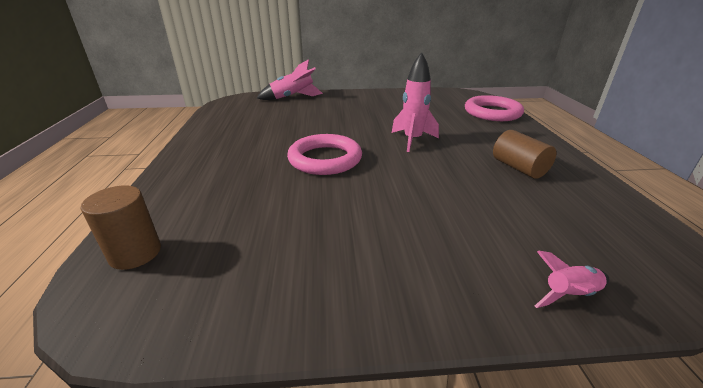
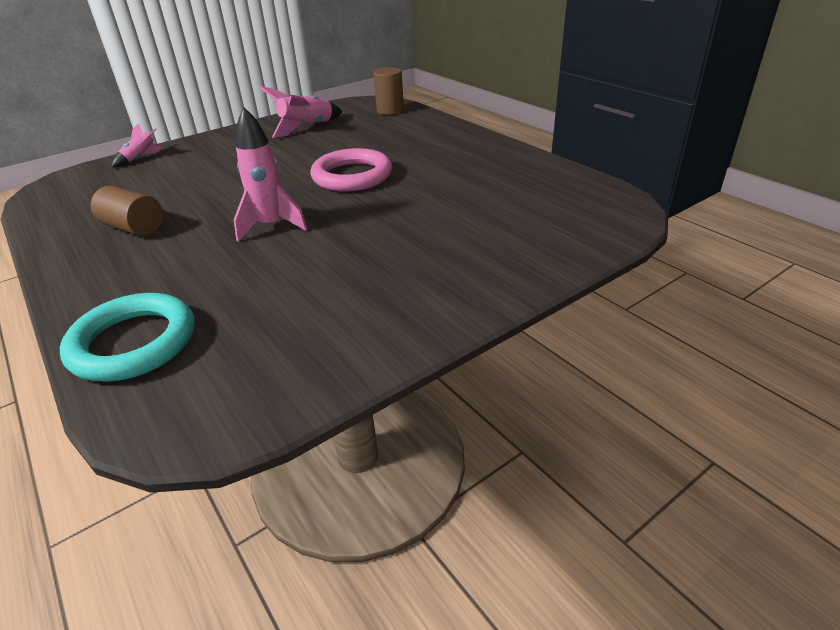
camera: 150 degrees right, 5 degrees up
(293, 97) = (555, 248): pink rocket -> pink rocket (307, 127)
(492, 112) = (133, 343): pink ring -> turquoise ring

